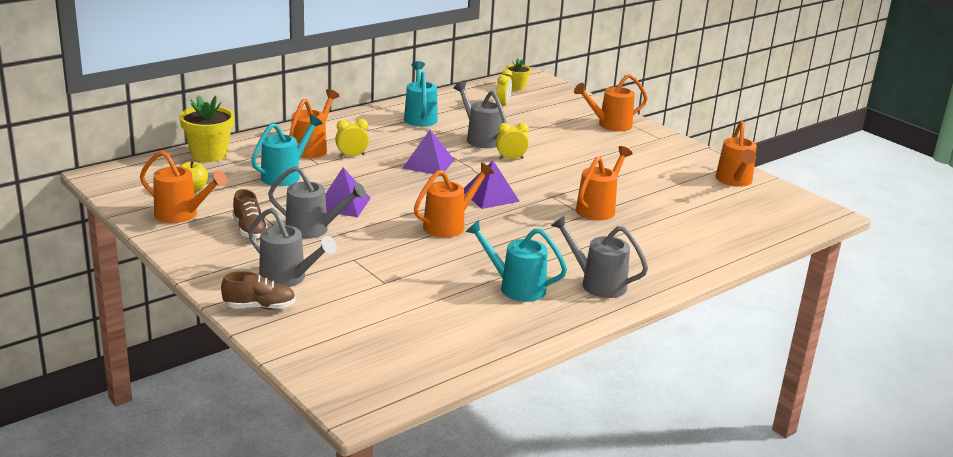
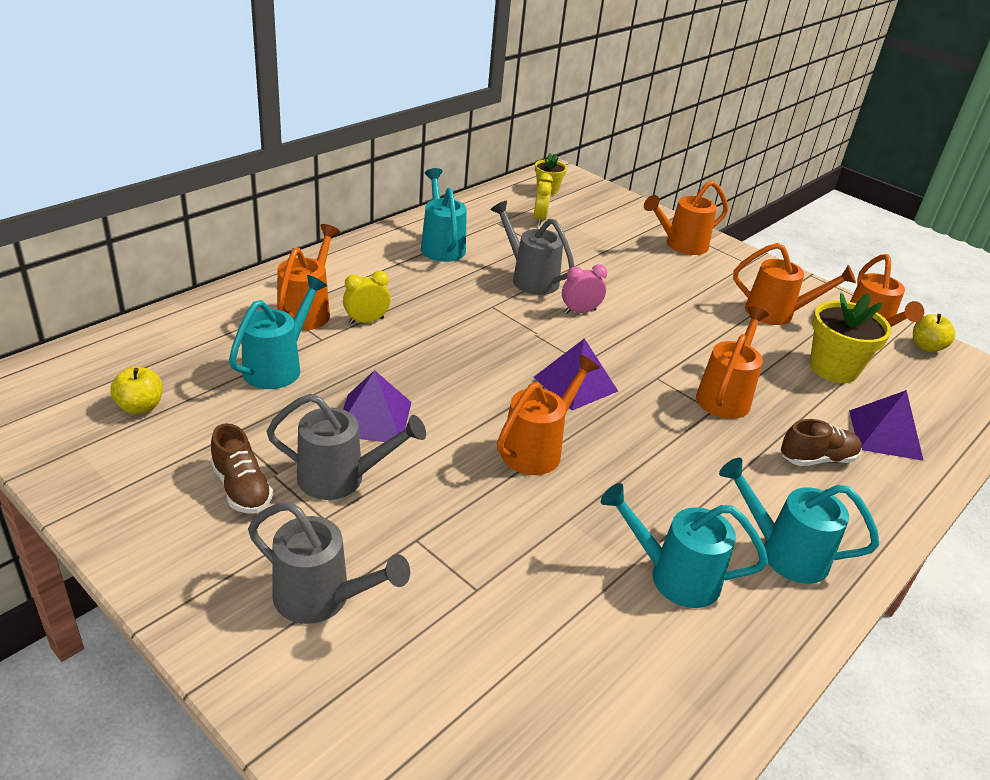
camera: 10 degrees left, 10 degrees up
(182, 215) = (128, 465): orange watering can -> orange watering can (777, 313)
(209, 154) = (158, 333): yellow flower pot -> yellow flower pot (833, 368)
(260, 307) = (286, 679): brown shoe -> brown shoe (817, 459)
(428, 164) = (475, 329): purple pyramid -> purple pyramid (885, 435)
(510, 159) = (580, 311): yellow clock -> pink clock
(597, 283) = (784, 553): grey watering can -> turquoise watering can
(776, 192) = (926, 347): none -> yellow apple

